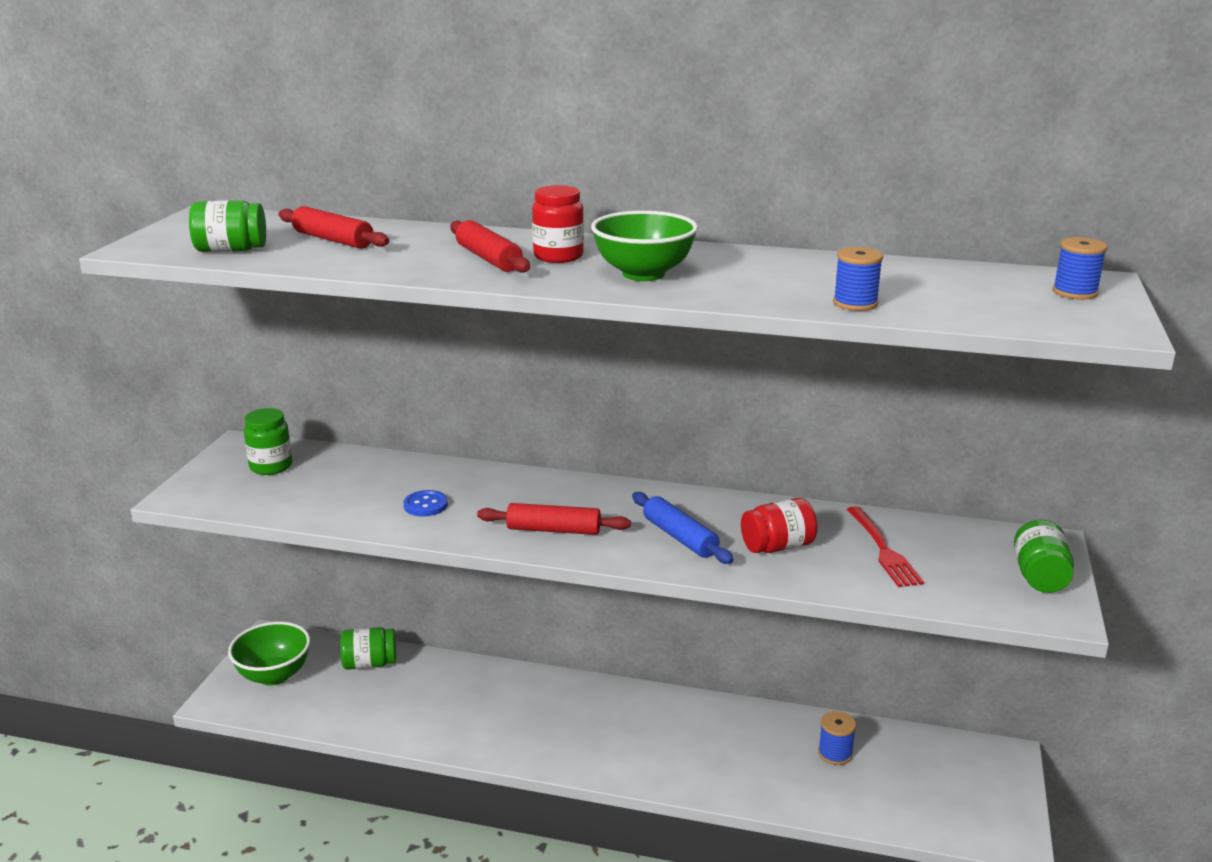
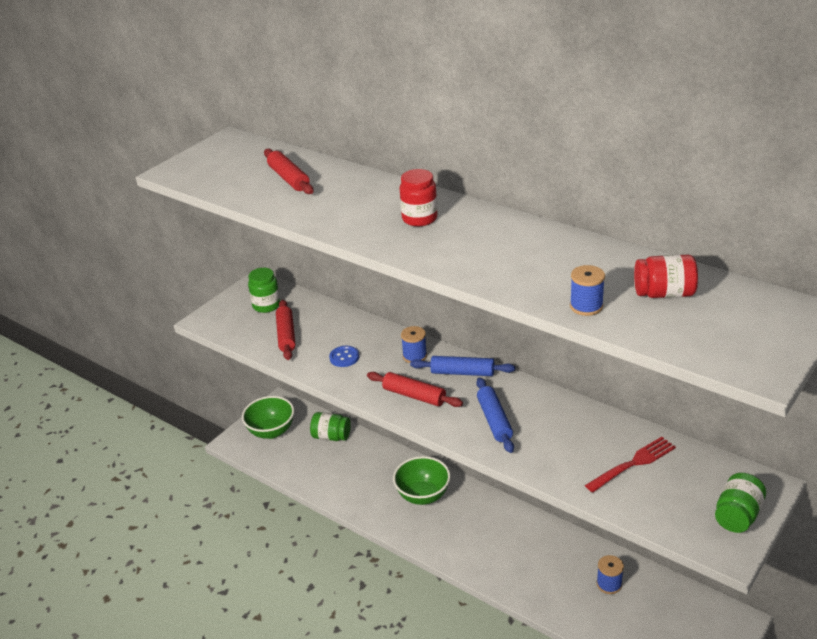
camera: 25 degrees right, 10 degrees up
(231, 250) = (222, 181): green jar -> none
(488, 259) = (372, 214): red rolling pin -> red rolling pin (286, 335)
(602, 496) = (462, 372): none -> blue rolling pin
(643, 274) = (462, 248): green bowl -> green bowl (423, 495)
(777, 547) = (557, 443): red jar -> red jar (664, 293)
(883, 550) = (633, 463): red fork -> red fork turned 135 degrees counterclockwise
(1075, 292) = (770, 322): blue spool -> blue spool (414, 356)

